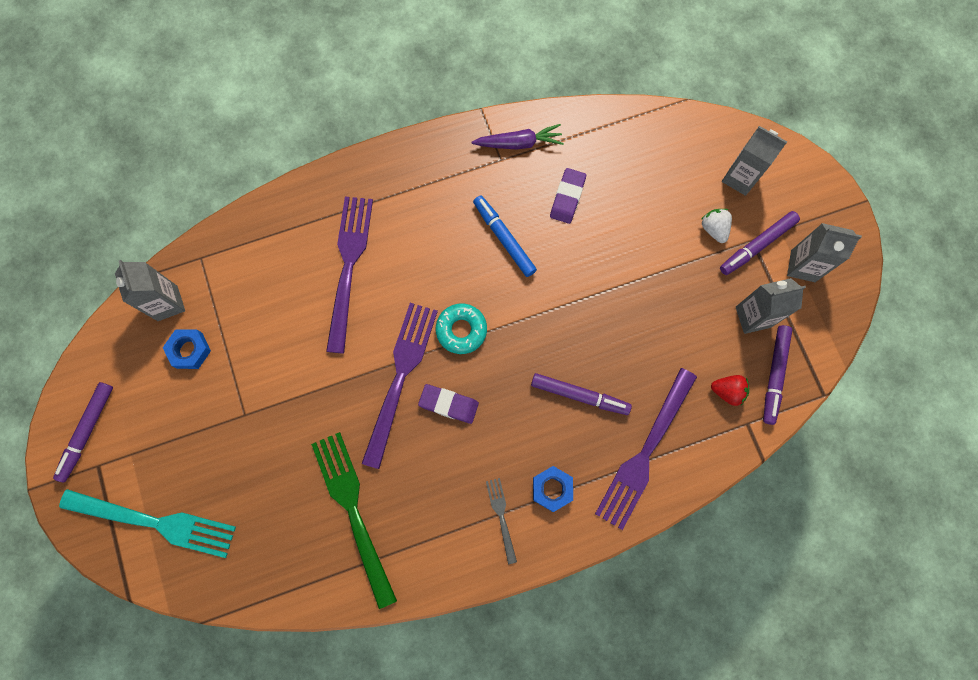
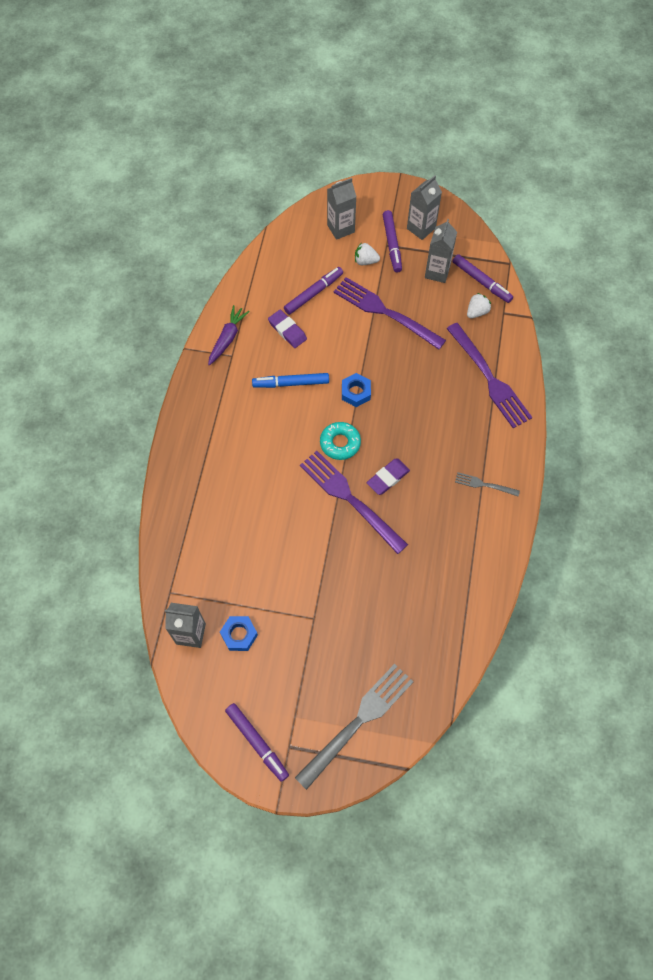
camera: 60 degrees left, 10 degrees down
(156, 522) = (358, 721): turquoise fork -> grey fork
(348, 266) = (245, 492): purple fork -> purple fork (384, 312)
(353, 510) = (427, 577): green fork -> none
(552, 489) = (482, 444): blue nut -> blue nut (356, 392)
(579, 395) = (429, 396): purple marker -> purple marker (313, 293)
(727, 391) = (477, 312): red strawberry -> white strawberry

